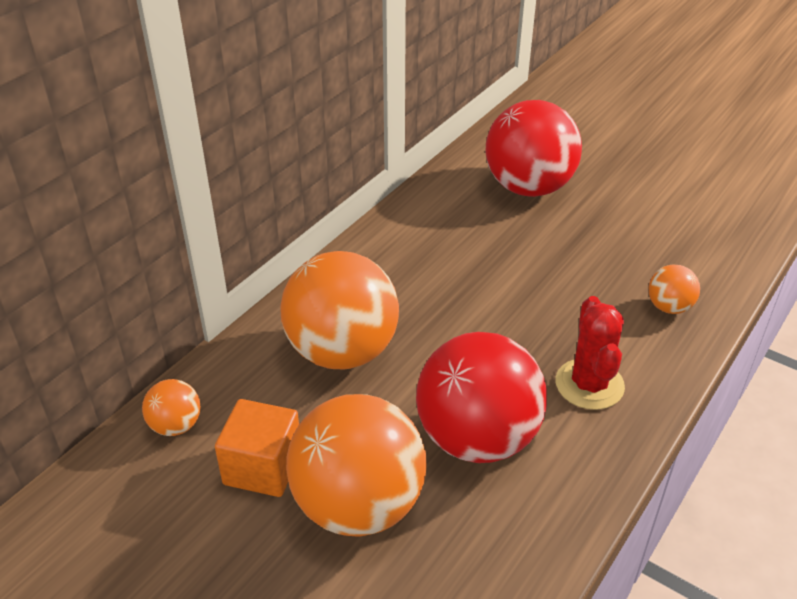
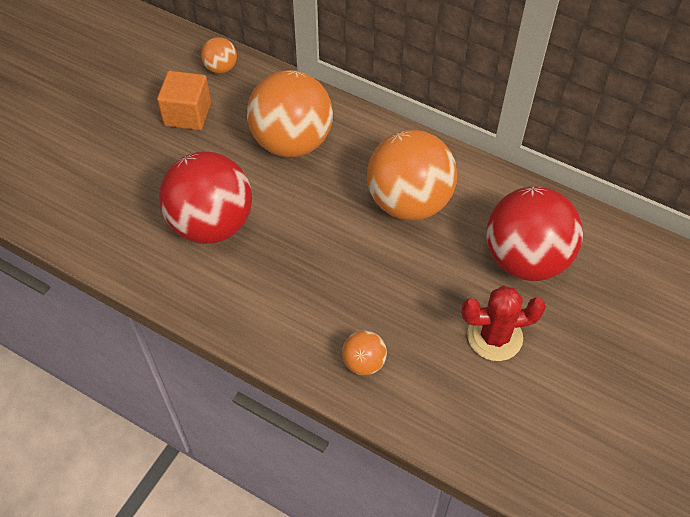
camera: 85 degrees right, 15 degrees up
(358, 505) = (157, 164): orange ball -> orange ball (409, 202)
(589, 384) = (266, 295): red cactus -> red cactus (494, 336)

